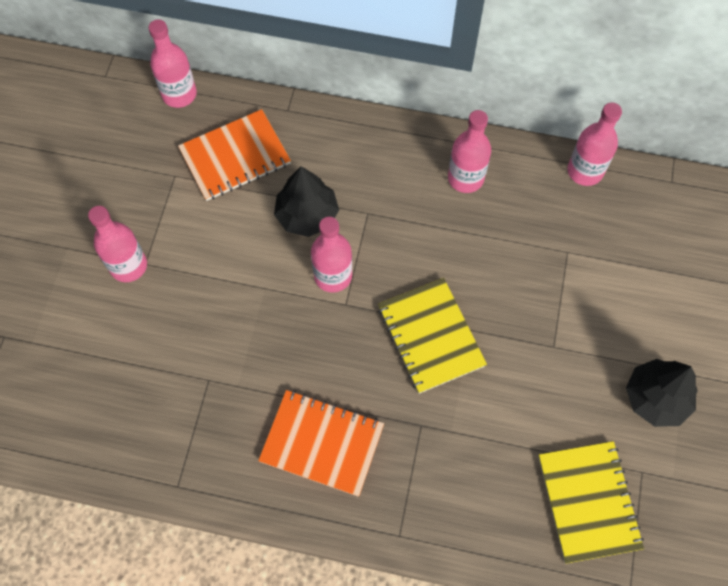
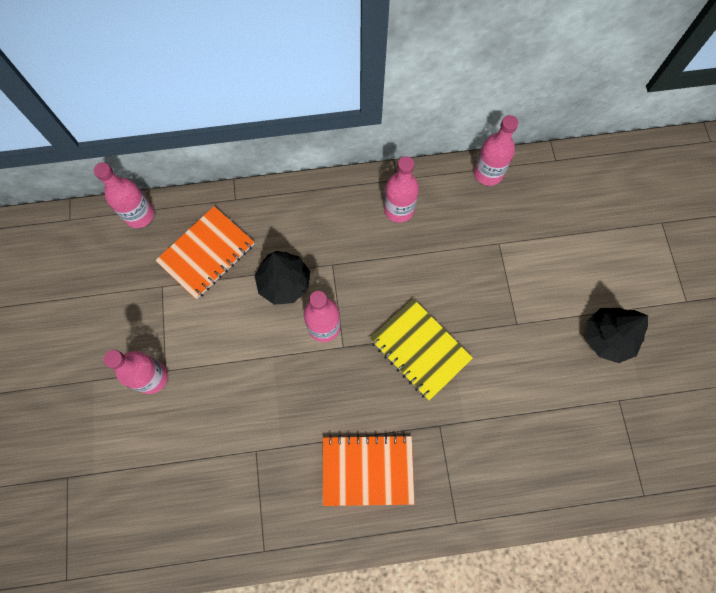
camera: 20 degrees left, 5 degrees up
(588, 502) = (589, 439): yellow notebook -> none

